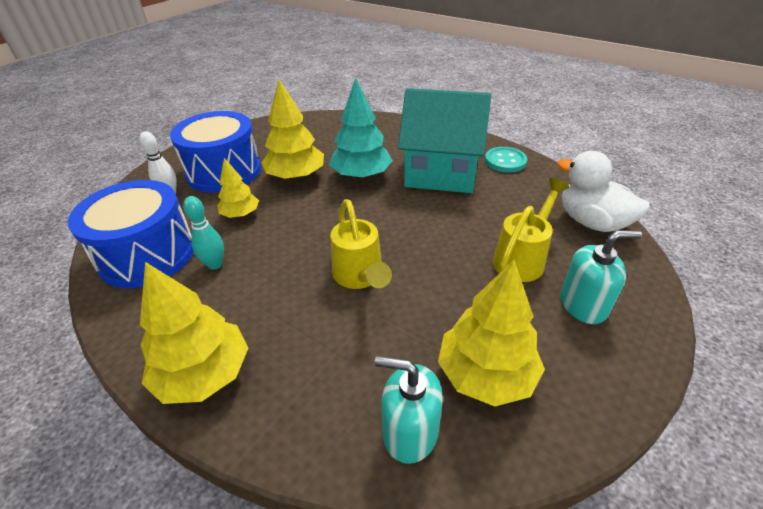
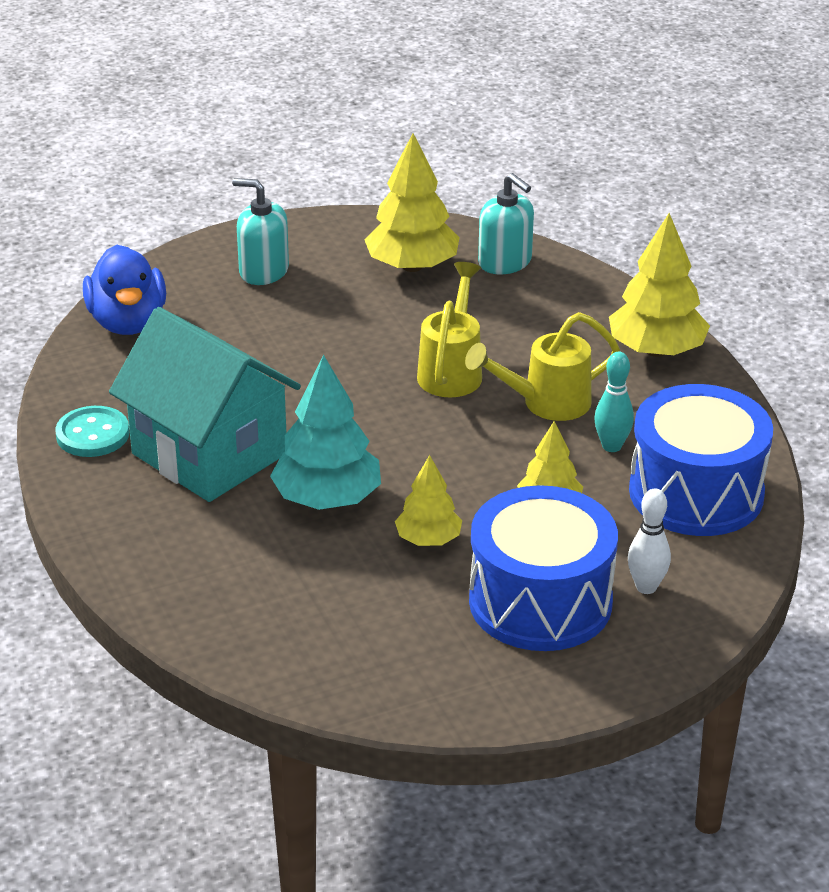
camera: 150 degrees left, 5 degrees down
(296, 176) = (428, 539): yellow tree -> yellow tree, size x0.59
(523, 258) = (259, 322): yellow watering can -> yellow watering can (545, 403)
(591, 222) = (128, 322): white duck -> blue duck

